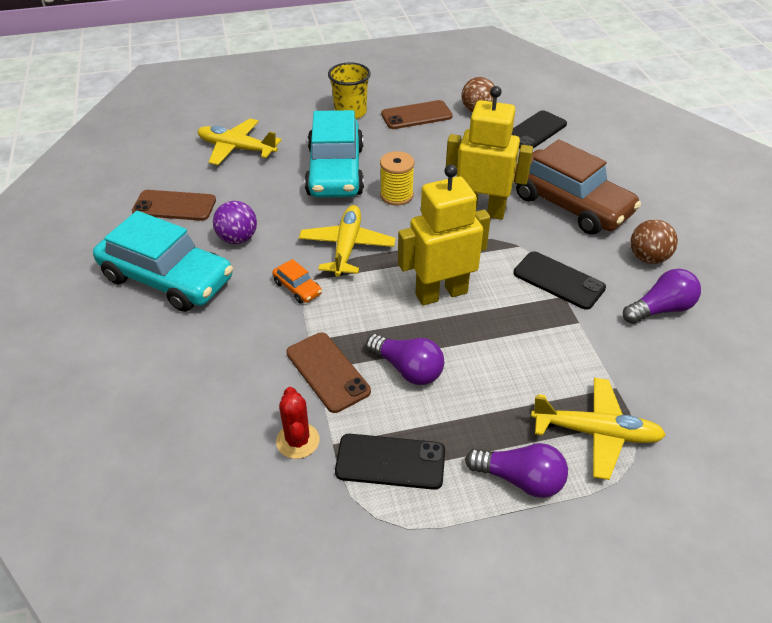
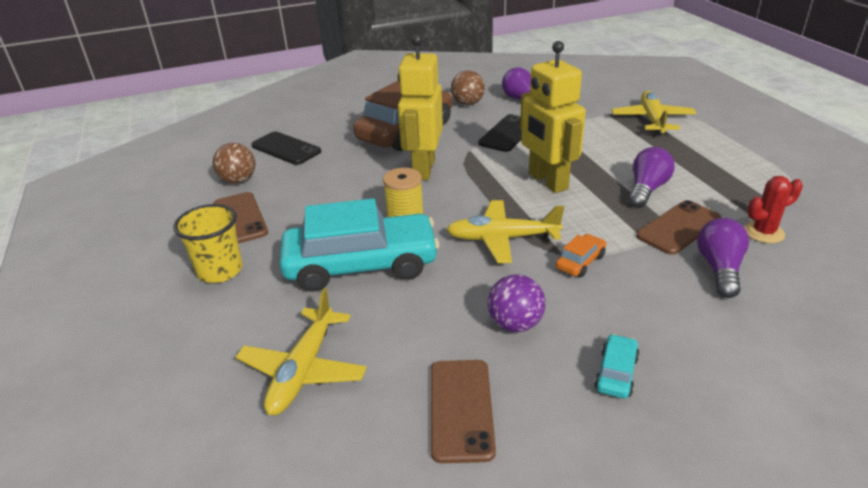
camera: 95 degrees left, 10 degrees down
(167, 278) = (616, 373): turquoise car -> turquoise car, size x0.40
(390, 462) = (743, 188): black phone -> none
(520, 479) = (712, 142): purple light bulb -> purple light bulb (719, 269)

